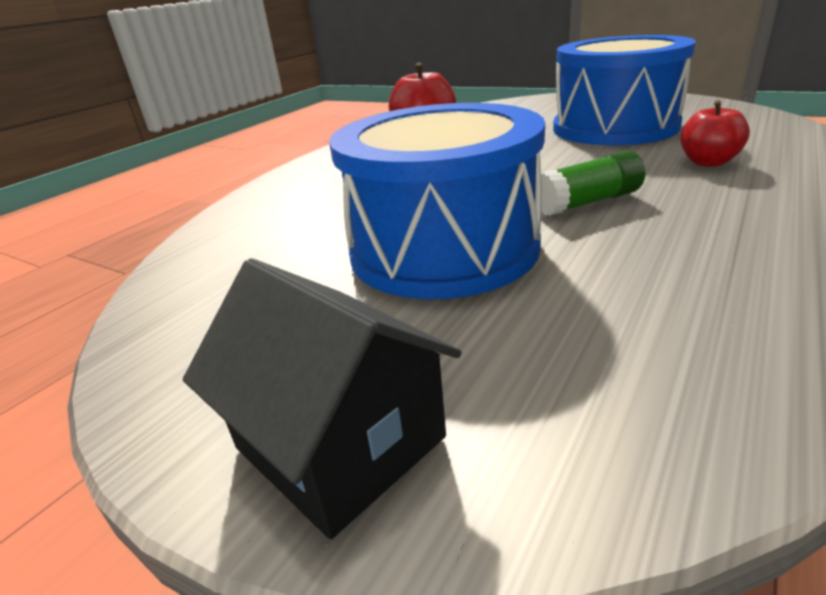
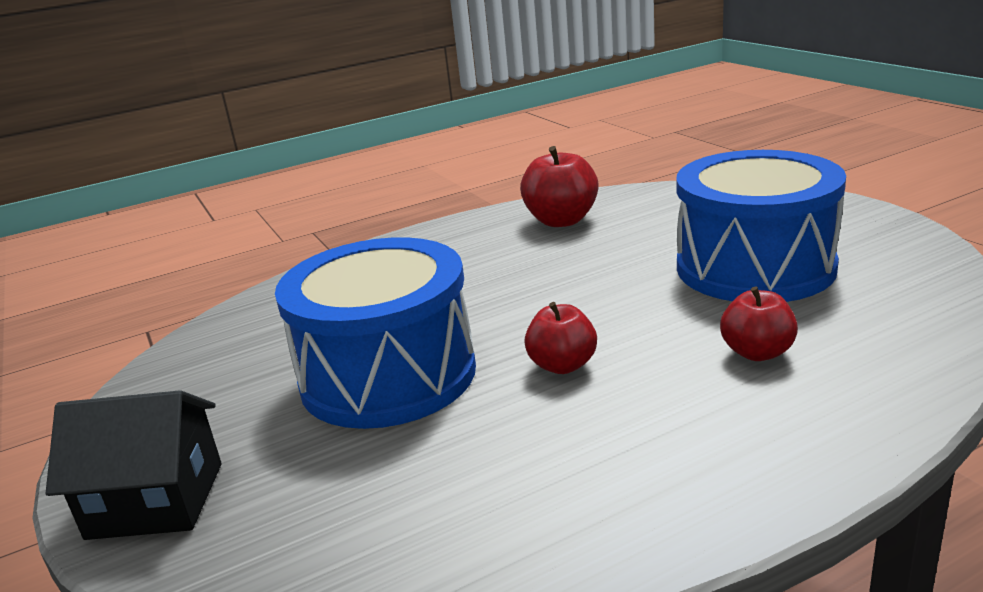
camera: 30 degrees right, 5 degrees down
(339, 442) = (156, 500): black house -> black house turned 75 degrees counterclockwise
(587, 202) = (562, 365): green glue stick -> red apple

